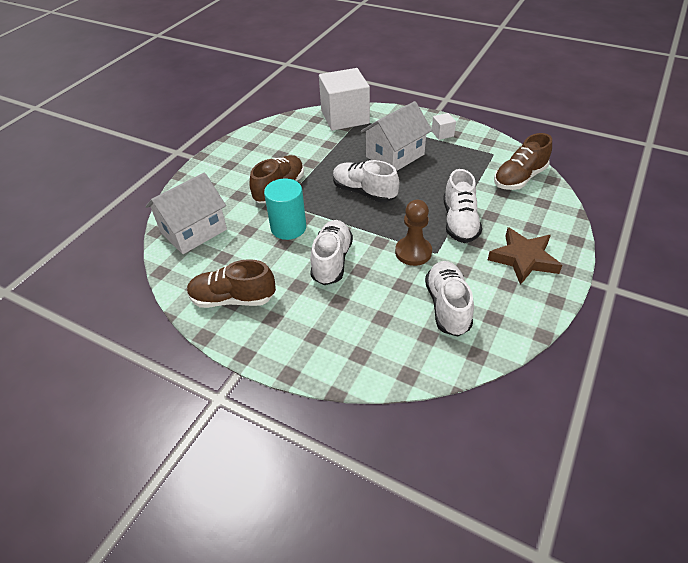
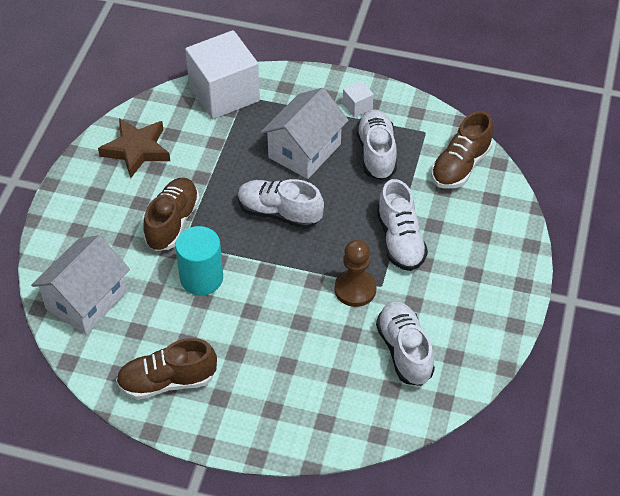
camera: 15 degrees left, 5 degrees up
(332, 261) = (265, 315): white shoe -> white shoe (376, 153)
(523, 259) = (477, 279): brown star -> brown star (137, 150)

